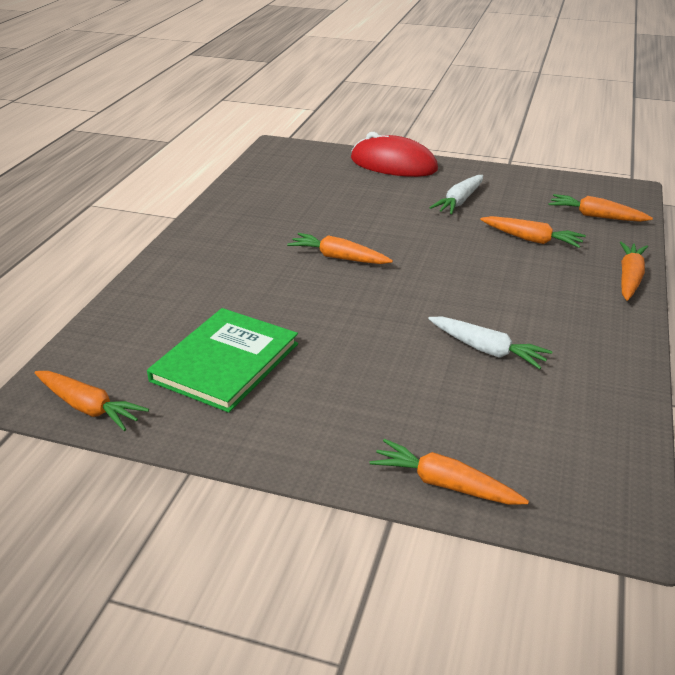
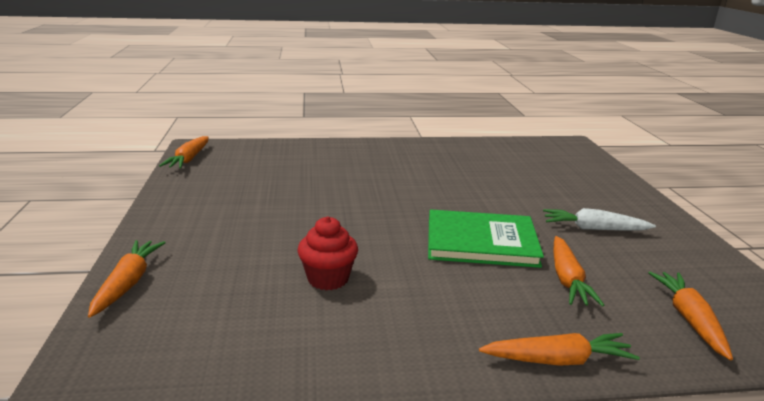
camera: 65 degrees right, 10 degrees down
(225, 362) = (251, 183): green book -> green book (481, 242)
(338, 257) = (421, 193): orange carrot -> none
(393, 164) = (618, 188): red mouse -> none
(487, 350) = (328, 279): white carrot -> red cupcake

